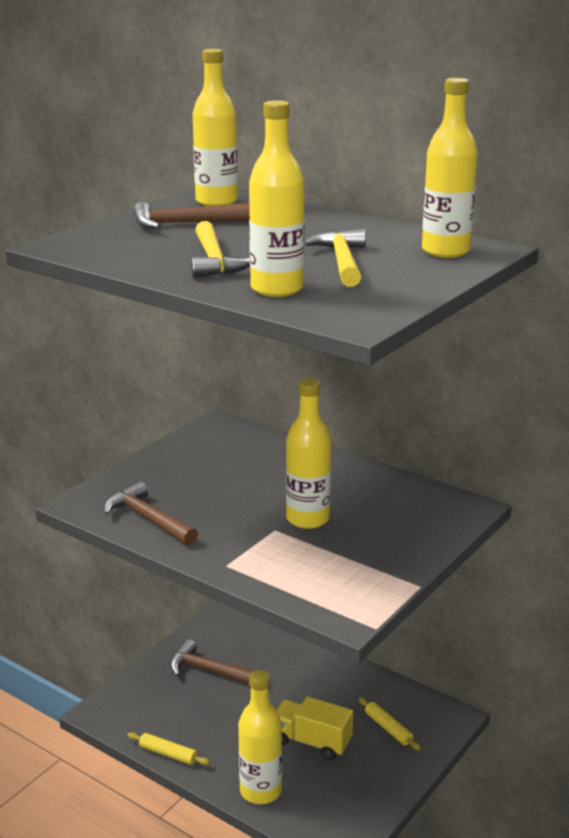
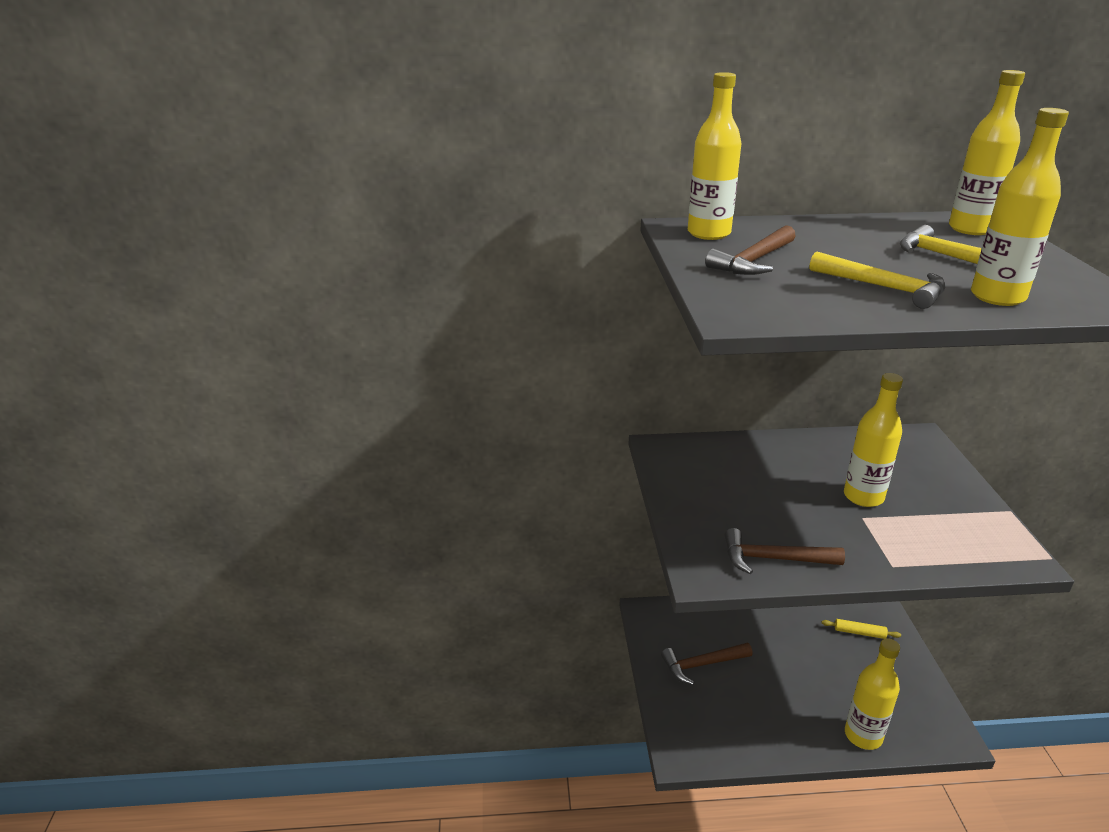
camera: 40 degrees left, 5 degrees up
(168, 754) = (772, 753): yellow rolling pin -> none
(311, 742) = (836, 674): yellow truck -> none

